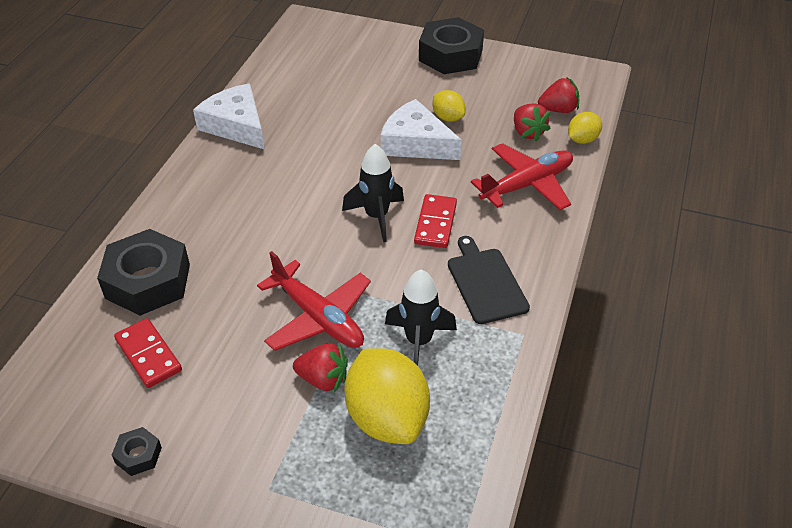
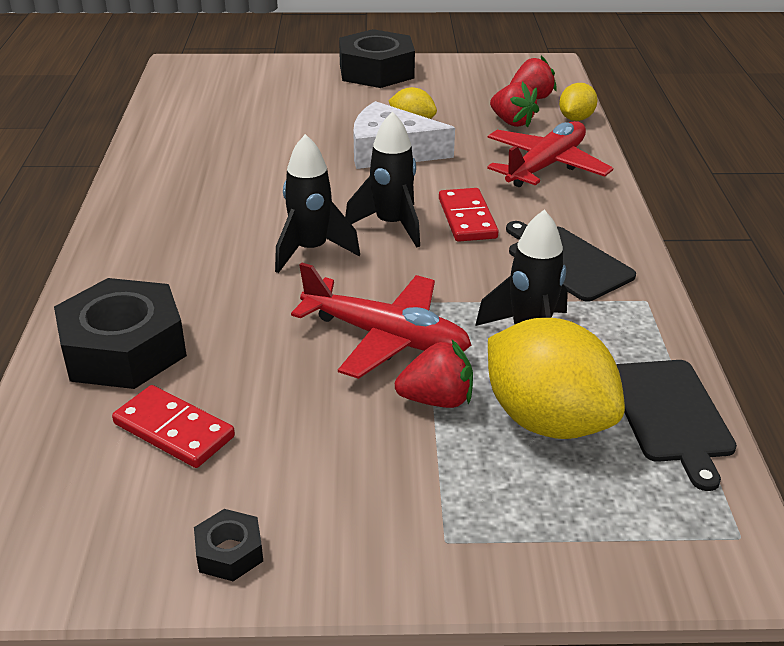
camera: 20 degrees left, 10 degrees down
(236, 125) = (151, 171): white cheese -> none
(308, 227) = (311, 251): none -> black rocket
(476, 438) = (671, 414): none -> black cutting board

